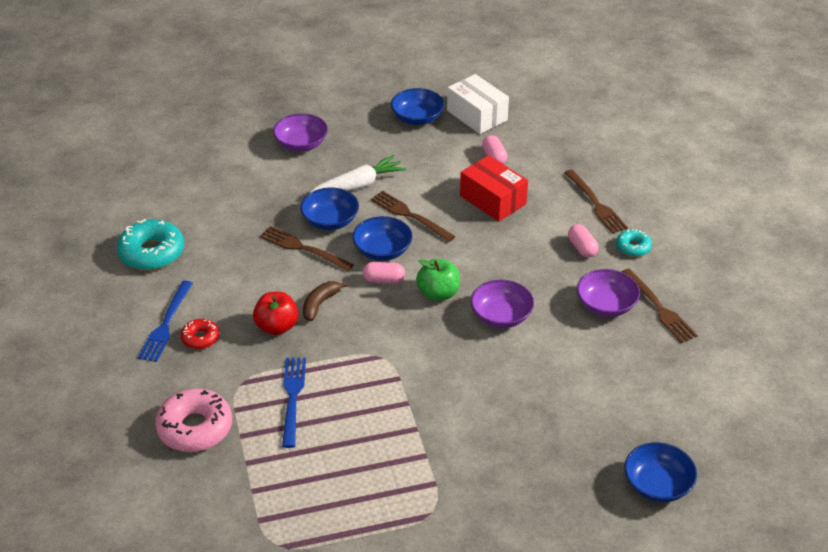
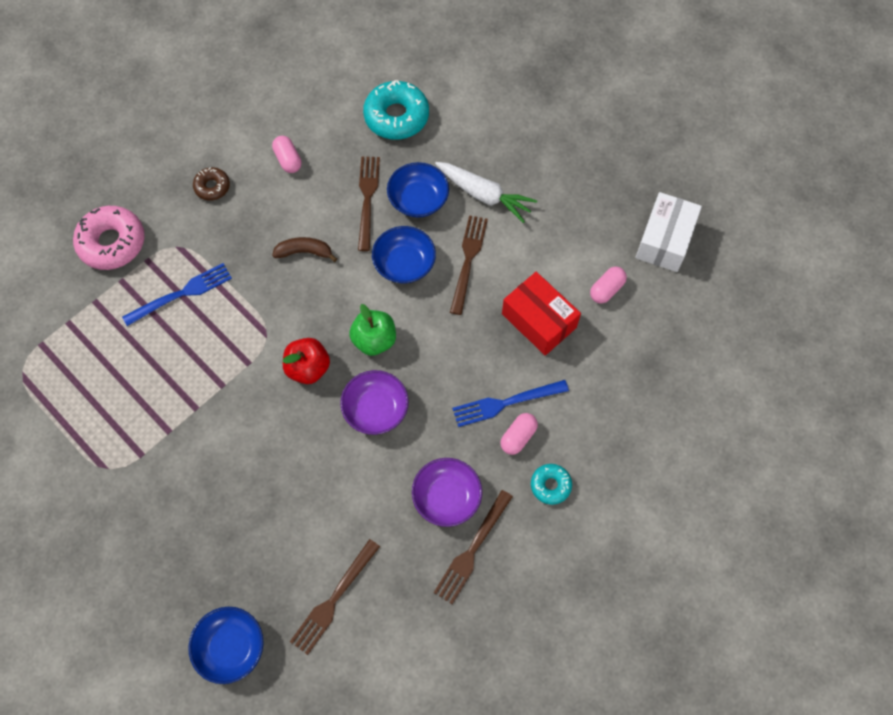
camera: 60 degrees right, 25 degrees up
(152, 253) = (292, 91): turquoise donut -> turquoise donut (396, 116)
(166, 324) = (214, 153): blue fork -> blue fork (505, 403)
(200, 338) = (212, 187): red donut -> brown donut
(277, 327) = (257, 235): red apple -> red apple (308, 368)
(301, 144) = (511, 116): purple bowl -> none
(384, 280) = (365, 286): pink capsule -> pink capsule (288, 160)
(417, 118) = (621, 190): blue bowl -> none
(492, 200) = (539, 321): red box -> red box turned 60 degrees counterclockwise
(596, 204) = (596, 420): brown fork -> brown fork (333, 600)

